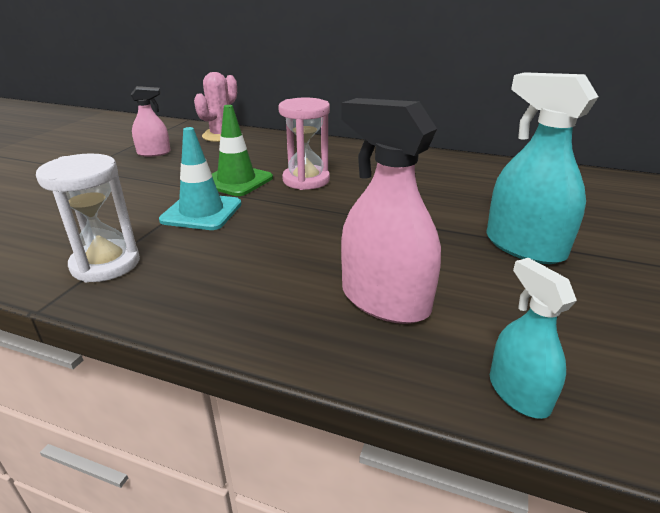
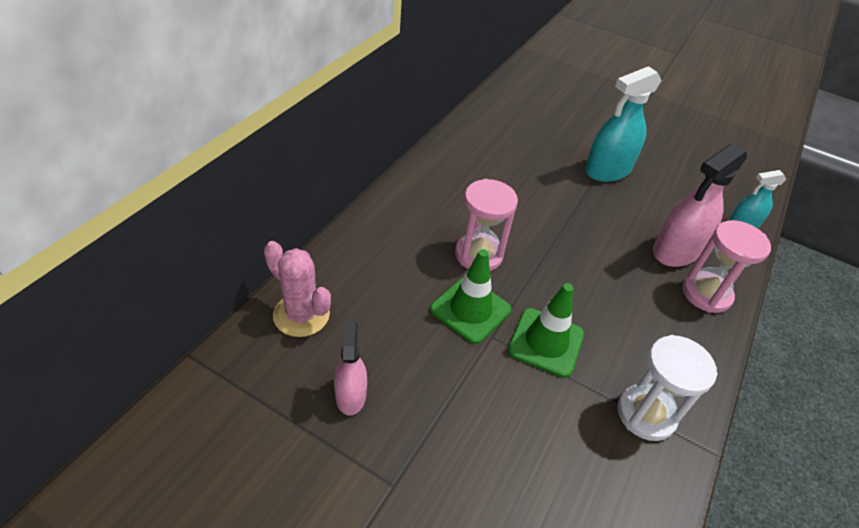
camera: 85 degrees left, 15 degrees up
(201, 212) = (546, 342): turquoise traffic cone -> green traffic cone
(302, 324) = (706, 294): none -> pink hourglass

